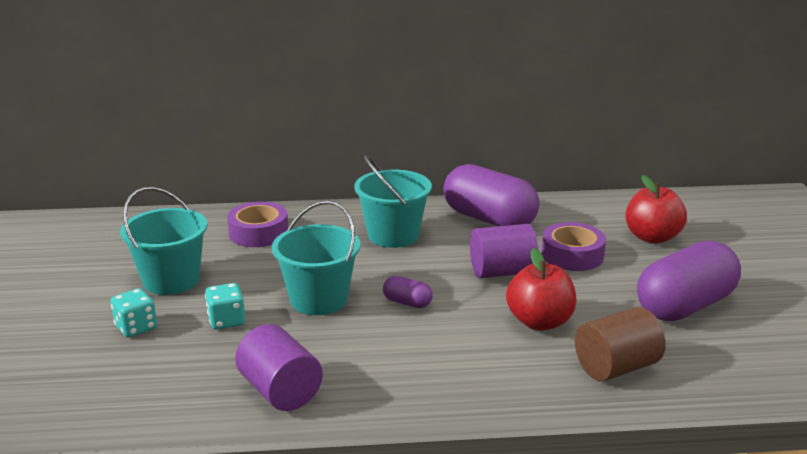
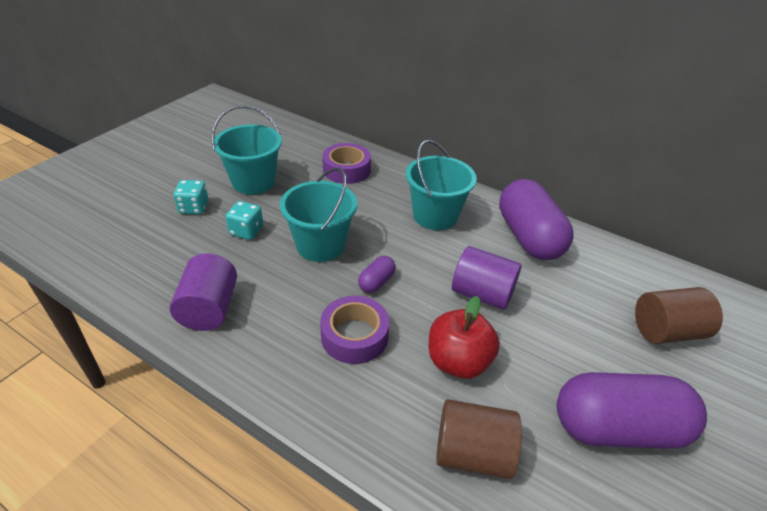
camera: 35 degrees right, 15 degrees up
(407, 302) = (376, 282): purple capsule -> purple capsule turned 60 degrees clockwise
(572, 255) = (563, 309): purple tape -> purple tape (354, 336)
(652, 237) = (666, 331): red apple -> brown cylinder

